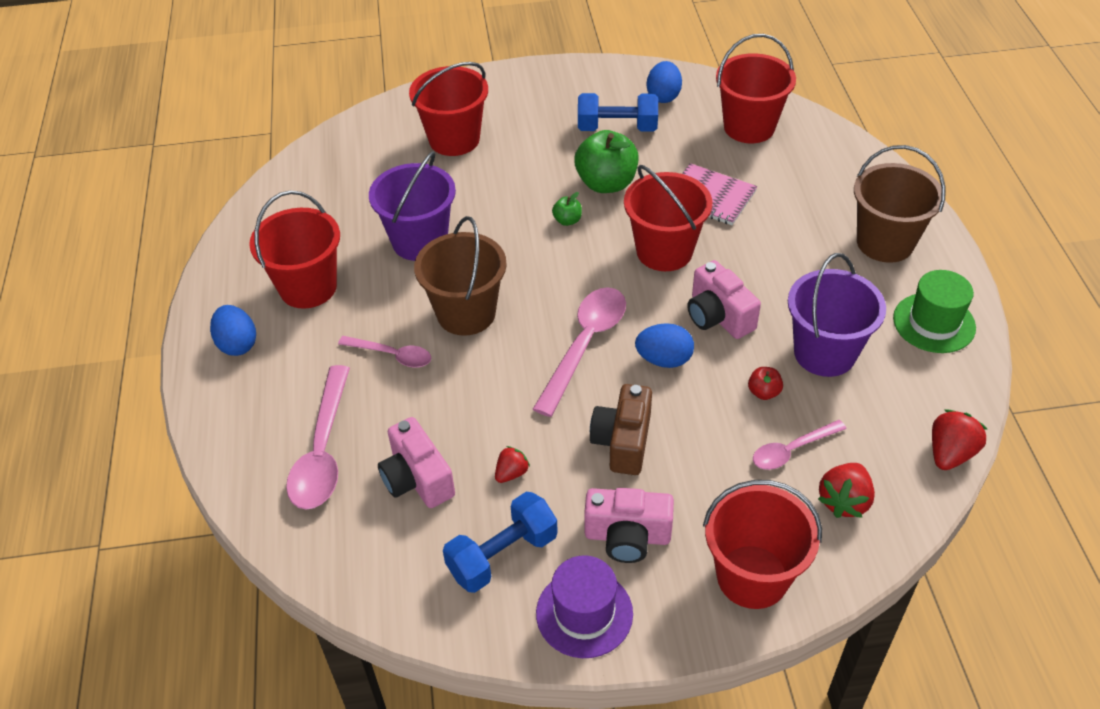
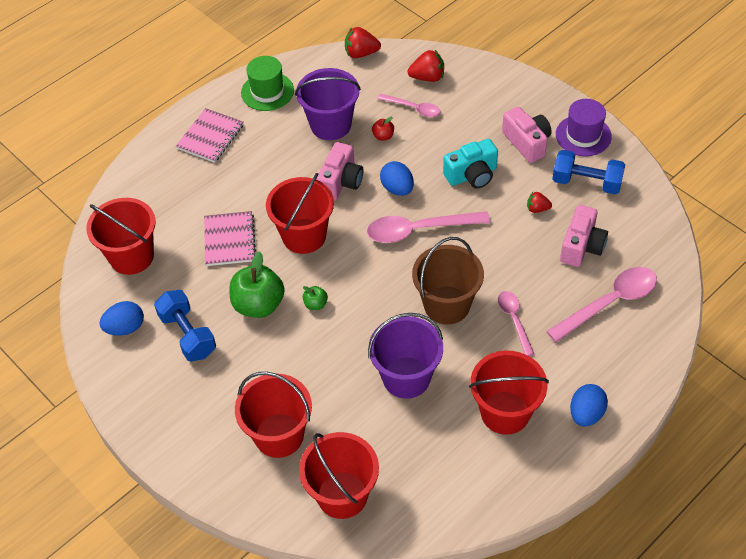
camera: 125 degrees left, 5 degrees up
(623, 442) = (472, 175): brown camera -> turquoise camera
(752, 576) = (503, 89): red bucket -> red bucket (342, 495)
(885, 242) = (210, 137): brown bucket -> pink notebook

